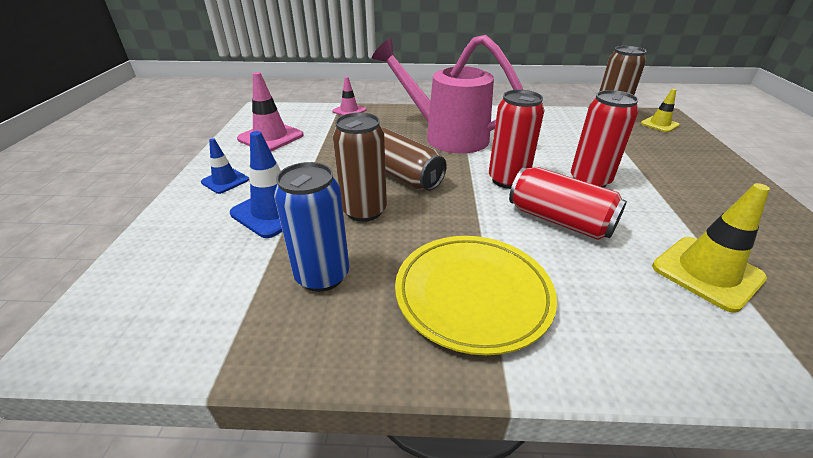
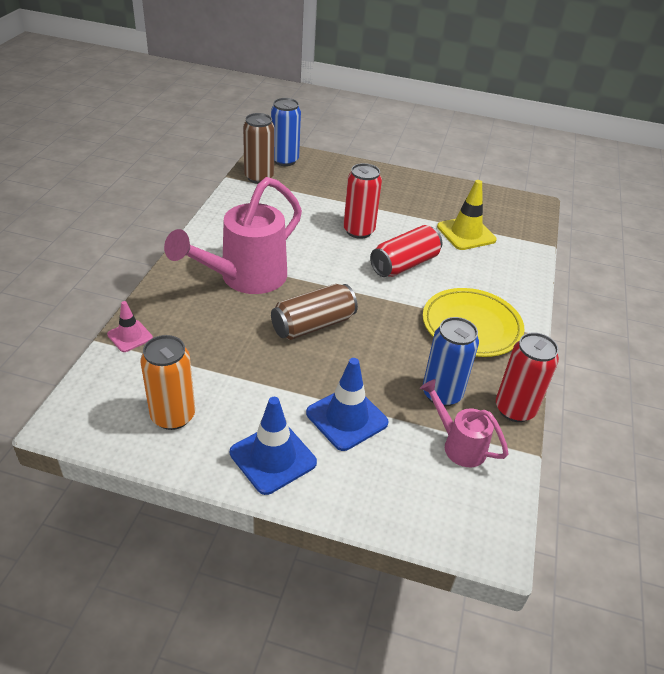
camera: 80 degrees left, 5 degrees up
(225, 181) = (273, 457): blue traffic cone -> blue traffic cone, size x1.67
(234, 298) = (458, 444): none -> pink watering can
(270, 137) = (173, 416): pink traffic cone -> orange can
(364, 211) = (364, 359): brown can -> none
(508, 180) = (343, 268): red can -> red can (514, 409)
(659, 124) = (284, 160): yellow traffic cone -> blue can

